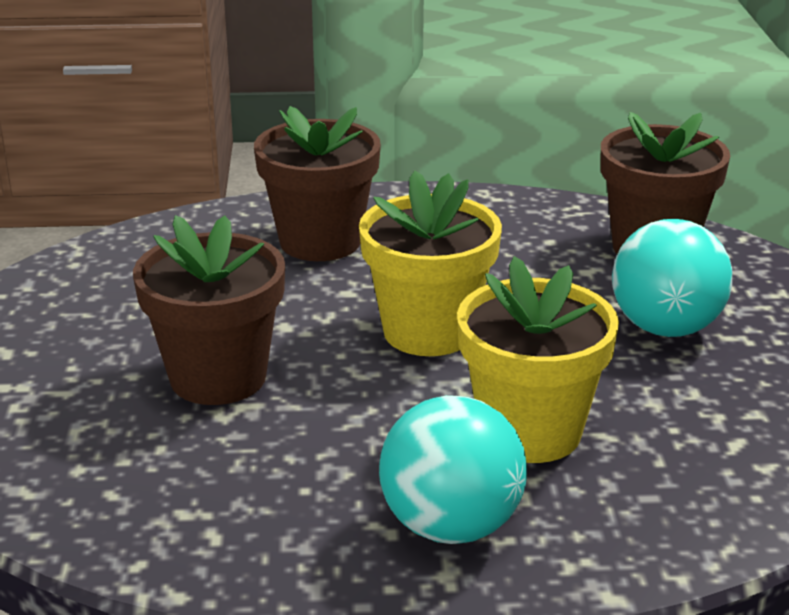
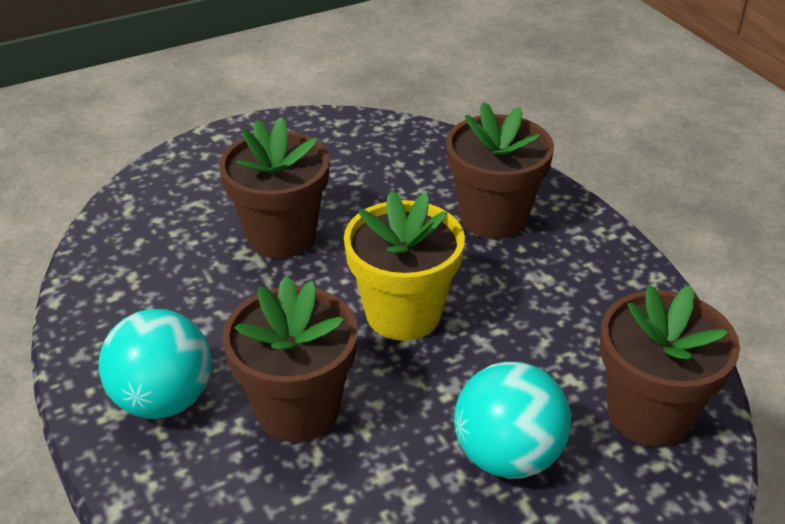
camera: 65 degrees right, 10 degrees up
(530, 432) = (297, 409): yellow flower pot -> brown flower pot

